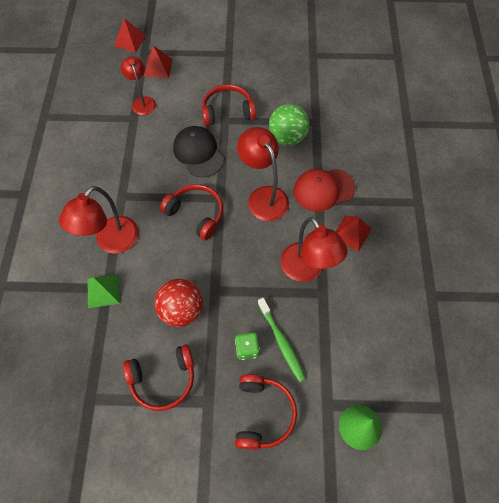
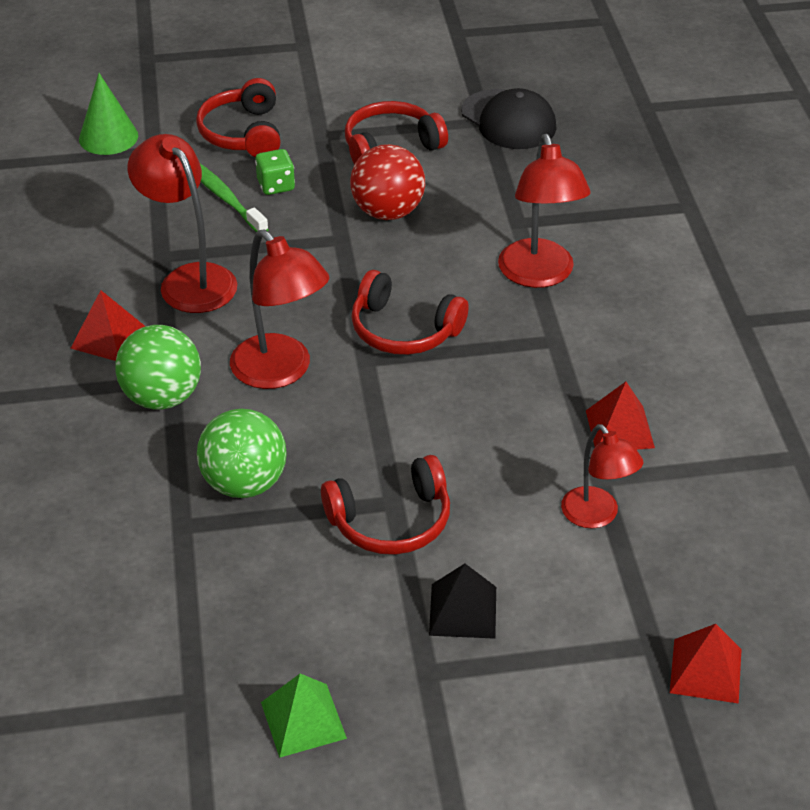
camera: 170 degrees right, 20 degrees down
(103, 291) = (521, 218): green pyramid -> green pyramid (303, 720)
(111, 242) = (539, 275): red lamp -> red lamp turned 150 degrees clockwise
(158, 67) = (597, 605): red pyramid -> red pyramid (619, 429)
(198, 153) = (432, 429): black cap -> black cap (508, 120)
(209, 72) = (463, 611): none -> black pyramid
(323, 189) = (162, 397): red cap -> green ball

